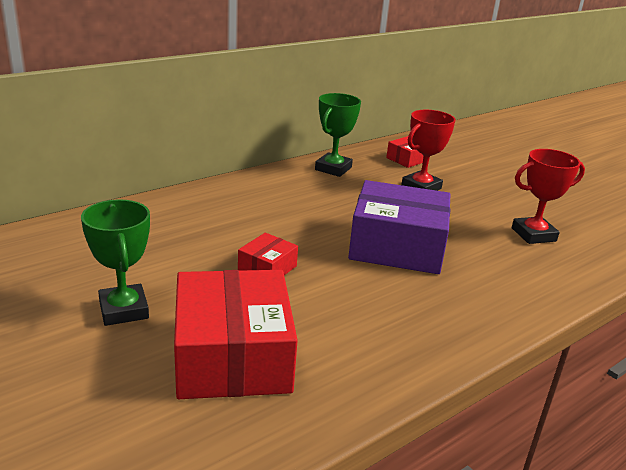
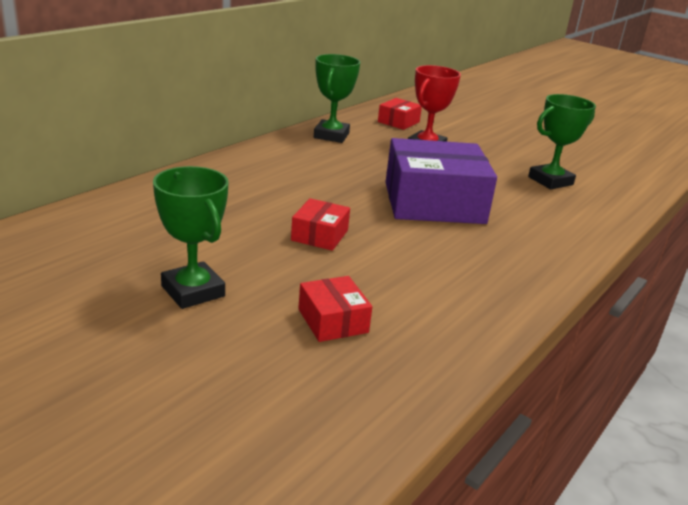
camera: 15 degrees left, 0 degrees up
(232, 356) = (333, 321): red box -> red box, size x0.47
(533, 234) = (550, 181): red trophy -> green trophy

